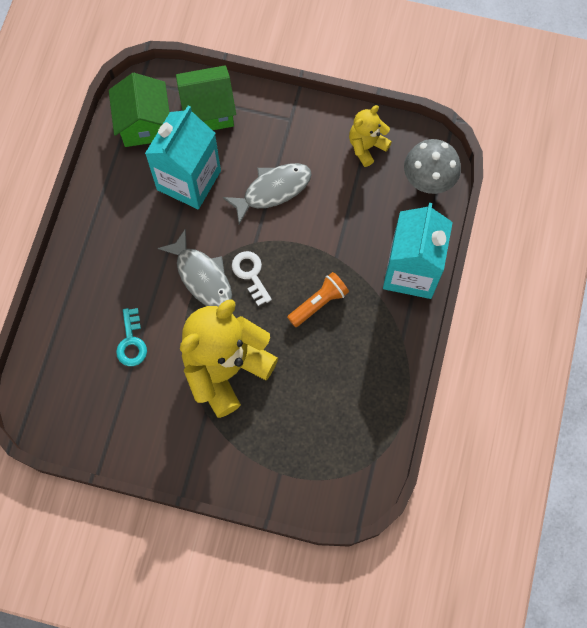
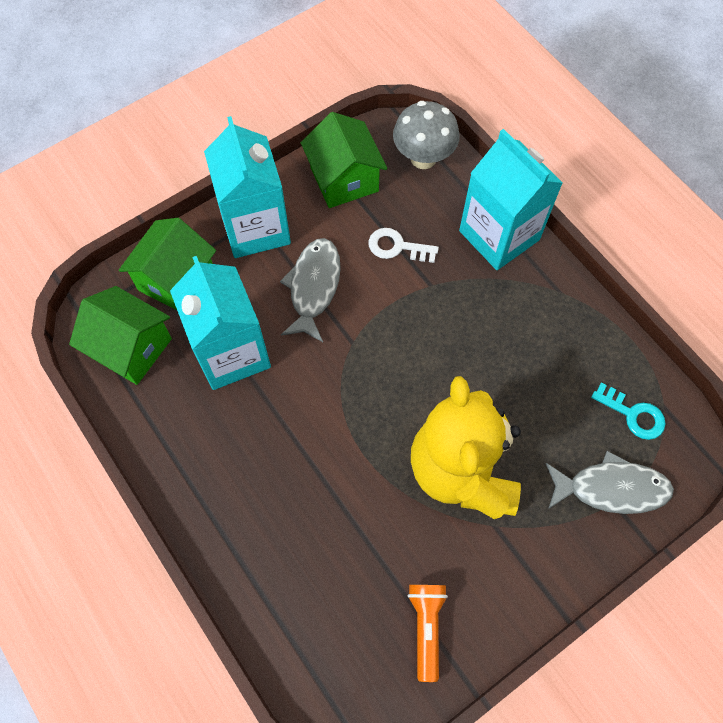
camera: 50 degrees left, 5 degrees down
(131, 342) = (356, 542): turquoise key -> turquoise key (633, 414)
(202, 276) = (344, 418): grey fish -> grey fish (611, 488)
(250, 274) = (382, 371): white key -> white key (397, 247)
(284, 124) = (256, 227): none -> turquoise carton
(318, 303) = (464, 334): orange flashlight -> orange flashlight (426, 627)
(366, 146) = (344, 179): yellow teddy bear -> green house

